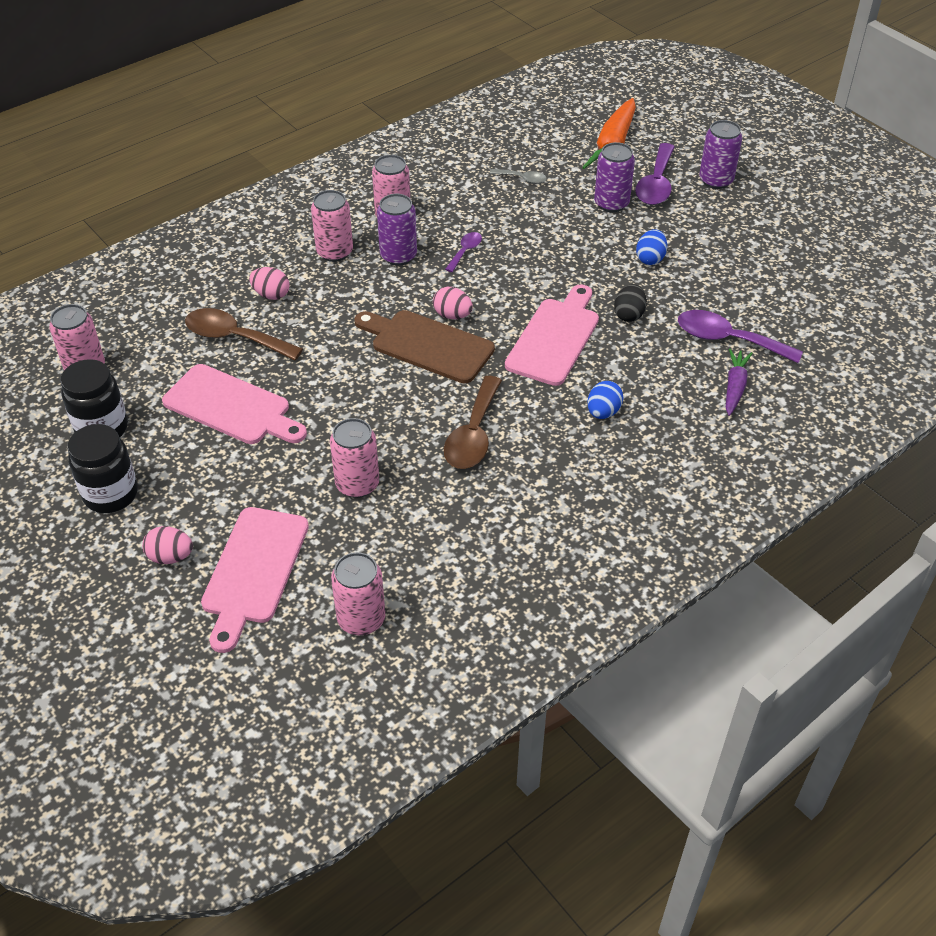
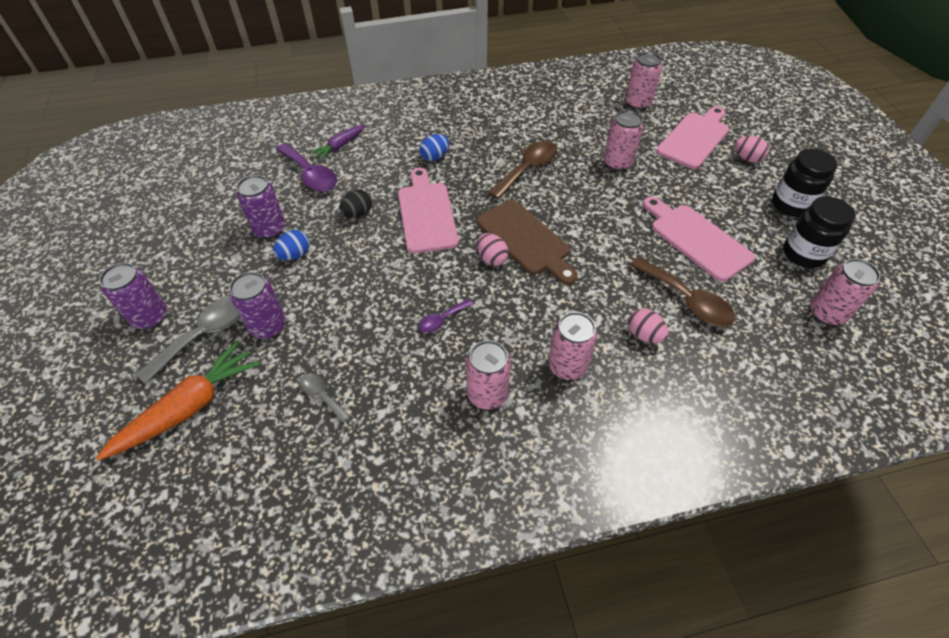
camera: 155 degrees left, 5 degrees up
(398, 256) = (506, 337): purple can -> purple can (270, 229)
(555, 338) = (426, 214): pink cutting board -> pink cutting board turned 120 degrees clockwise
(656, 184) = (205, 334): purple spoon -> grey spoon

